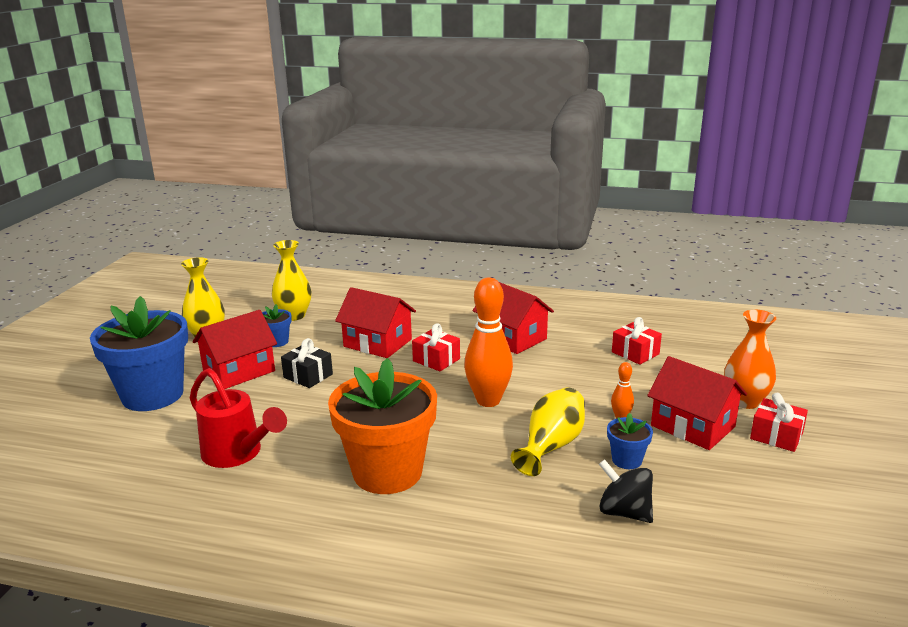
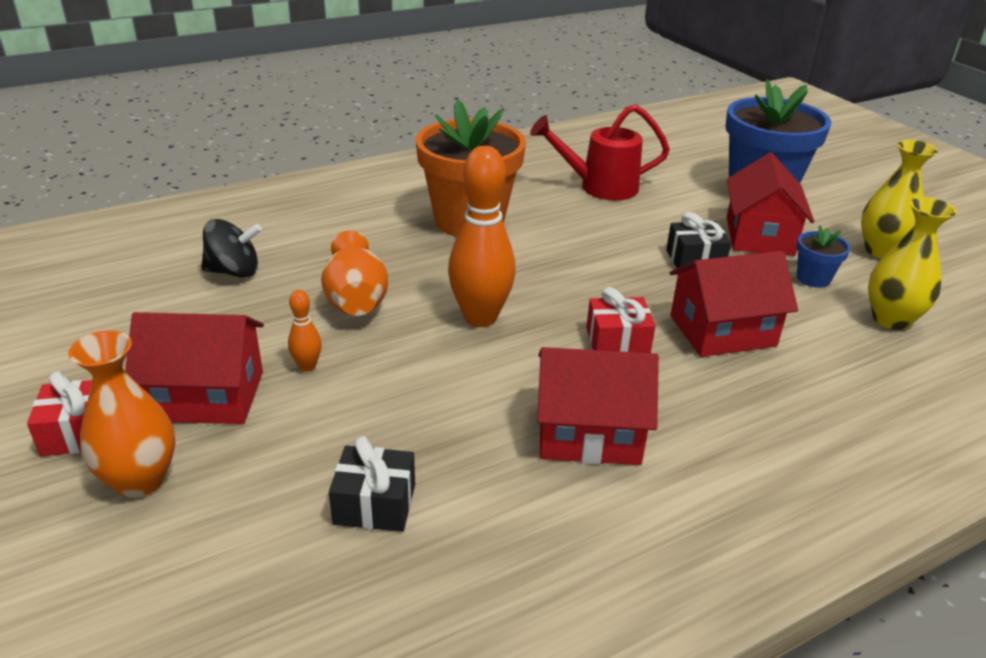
camera: 135 degrees right, 10 degrees up
(551, 446) = (355, 299): yellow vase -> orange vase
(626, 460) = (263, 318): blue flower pot -> none
(635, 353) = (375, 504): red gift -> black gift

